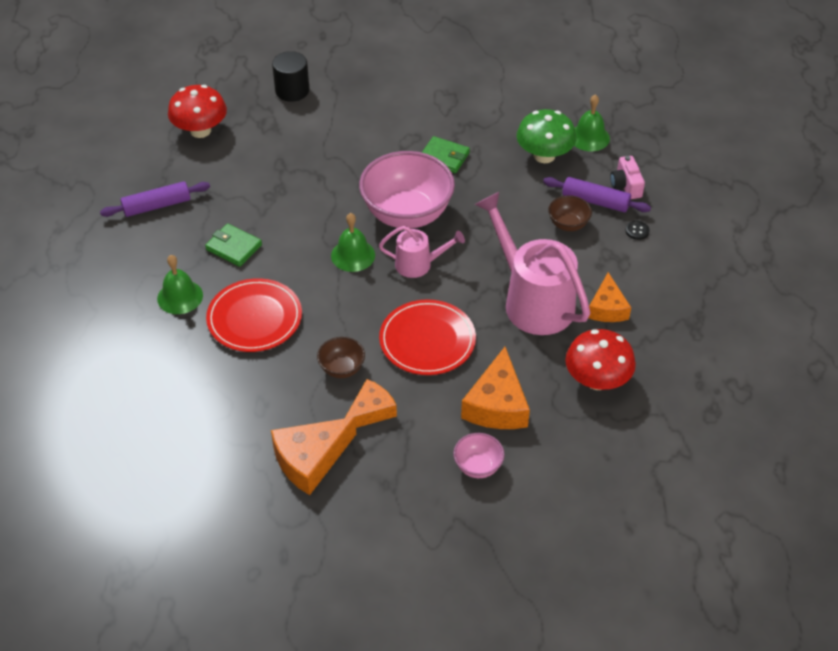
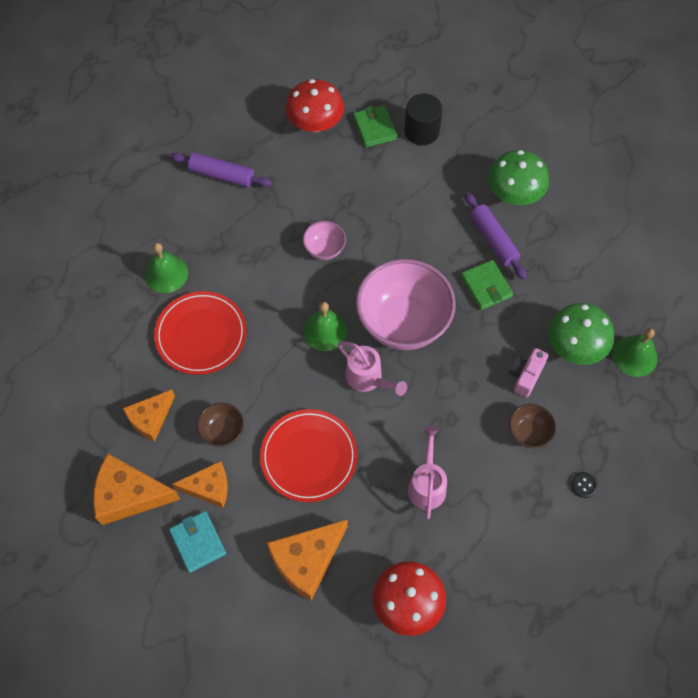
camera: 40 degrees right, 15 degrees up
(234, 247) = (243, 256): green wallet -> green wallet (375, 128)
(401, 451) = (198, 542): none -> turquoise wallet
(404, 91) = (514, 194): none -> green mushroom
(478, 466) = (241, 604): pink bowl -> pink bowl (324, 249)
(532, 300) = (427, 484): pink watering can -> pink watering can, size x0.53
(595, 201) = (576, 427): purple rolling pin -> purple rolling pin (493, 240)
(607, 308) = (482, 542): orange cheese -> orange cheese (150, 418)
(626, 185) = (619, 431): pink camera -> pink camera (525, 376)

